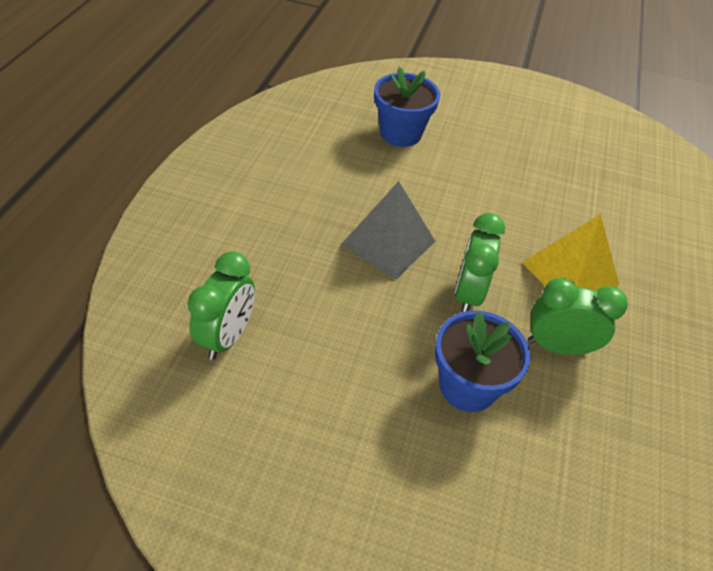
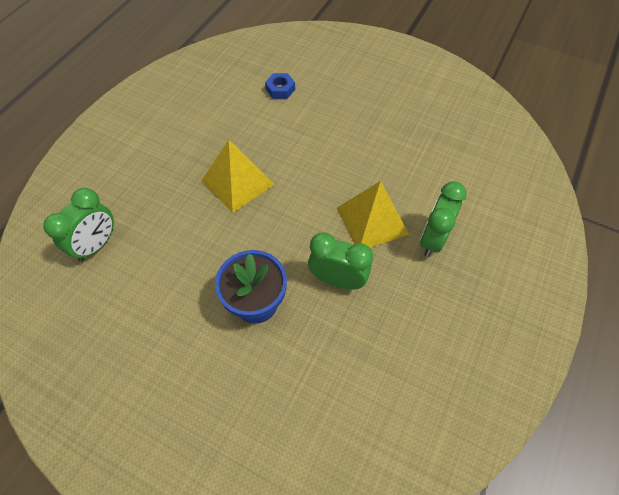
camera: 15 degrees right, 10 degrees up
(388, 243) = (237, 182): grey pyramid -> yellow pyramid
(400, 133) = (280, 89): blue flower pot -> blue nut
(468, 294) = (284, 230): green clock -> green clock (433, 239)

